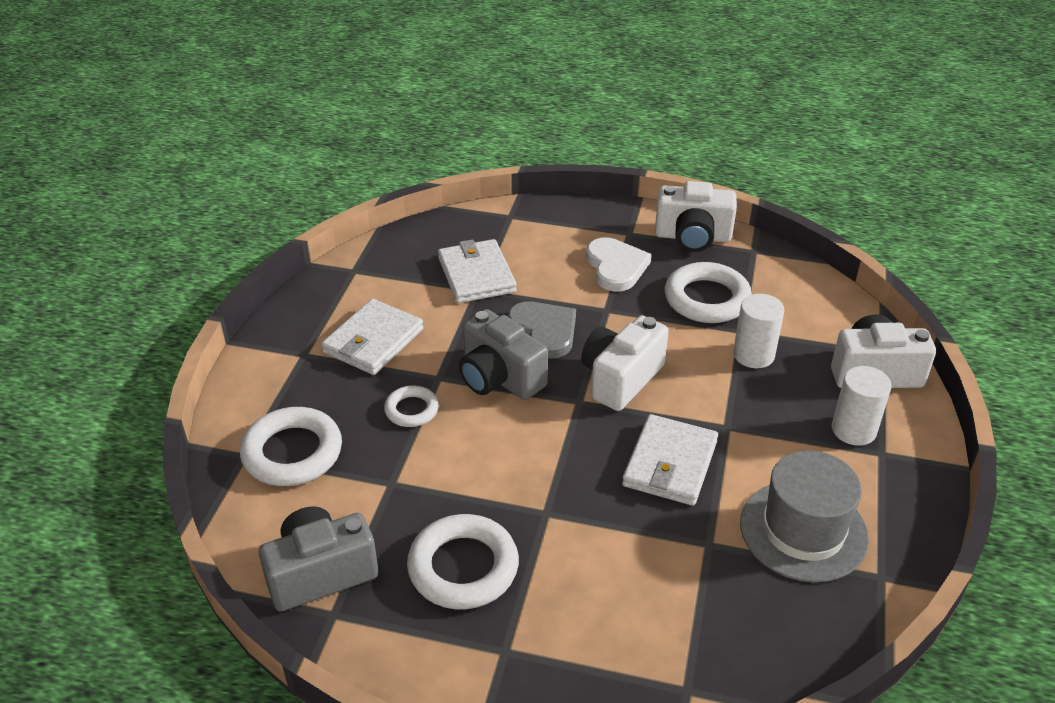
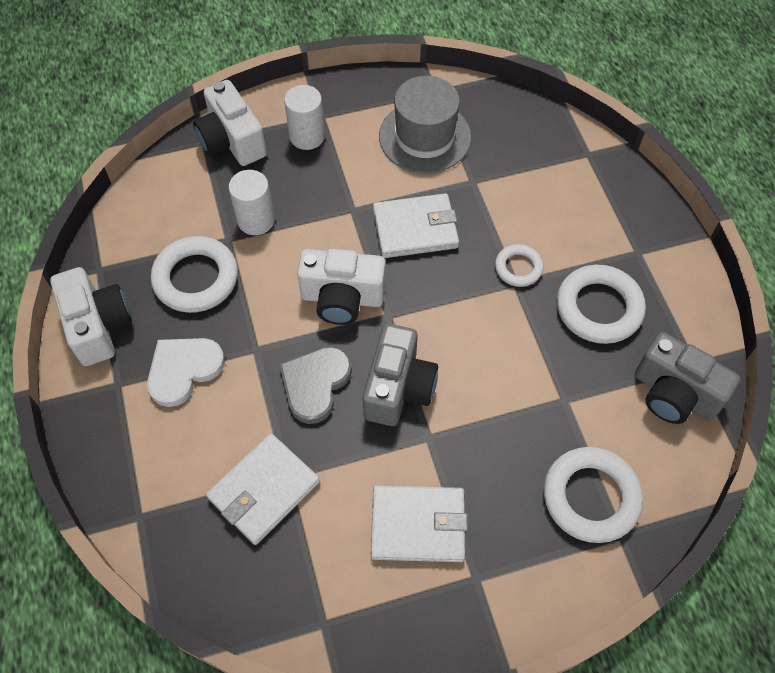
camera: 120 degrees left, 20 degrees up
(411, 410) = (481, 434): white ring -> white ring (518, 268)

